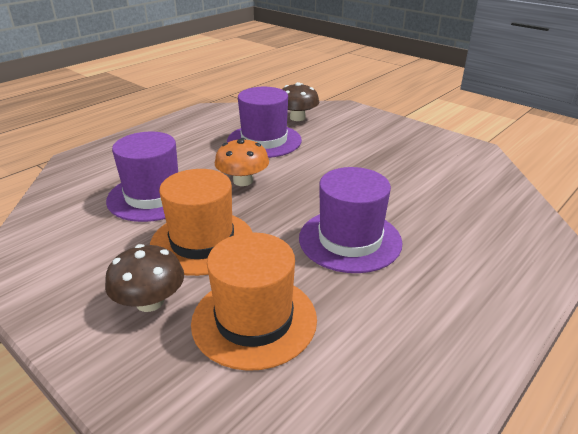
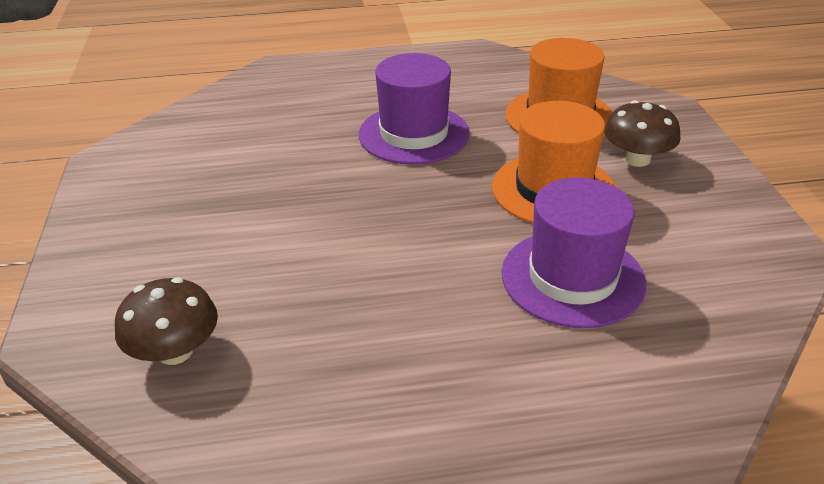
camera: 140 degrees left, 5 degrees up
(243, 181) = (434, 247): orange mushroom -> none
(264, 141) = (312, 315): purple hat -> none

